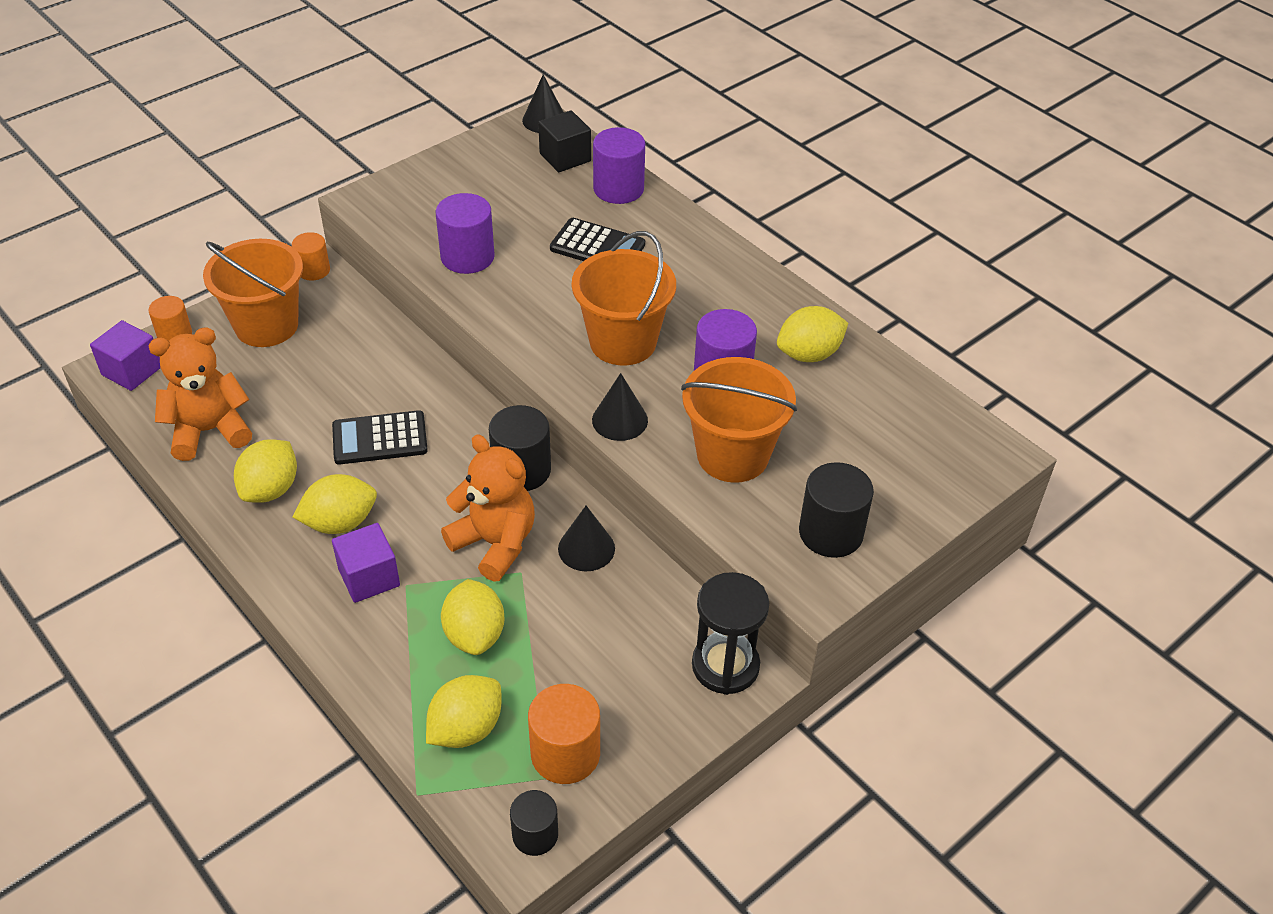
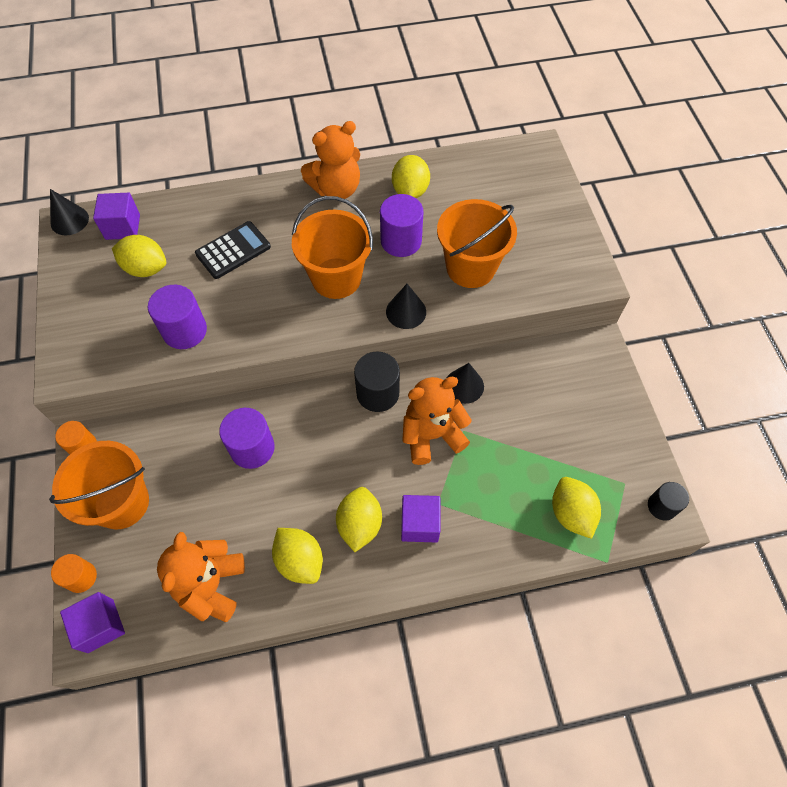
camera: 60 degrees left, 15 degrees up
(380, 439) = (295, 468): black calculator -> none
(475, 634) = (500, 478): yellow lemon -> yellow lemon (146, 268)
(565, 157) = (123, 227): black cube -> purple cube
(565, 754) = (612, 465): orange cylinder -> none
(618, 189) = (182, 212): purple cylinder -> purple cylinder (252, 448)
(725, 666) = (587, 355): black hourglass -> none
(754, 290) = (336, 189): none -> orange teddy bear
(831, 533) = (556, 251): black cylinder -> none

